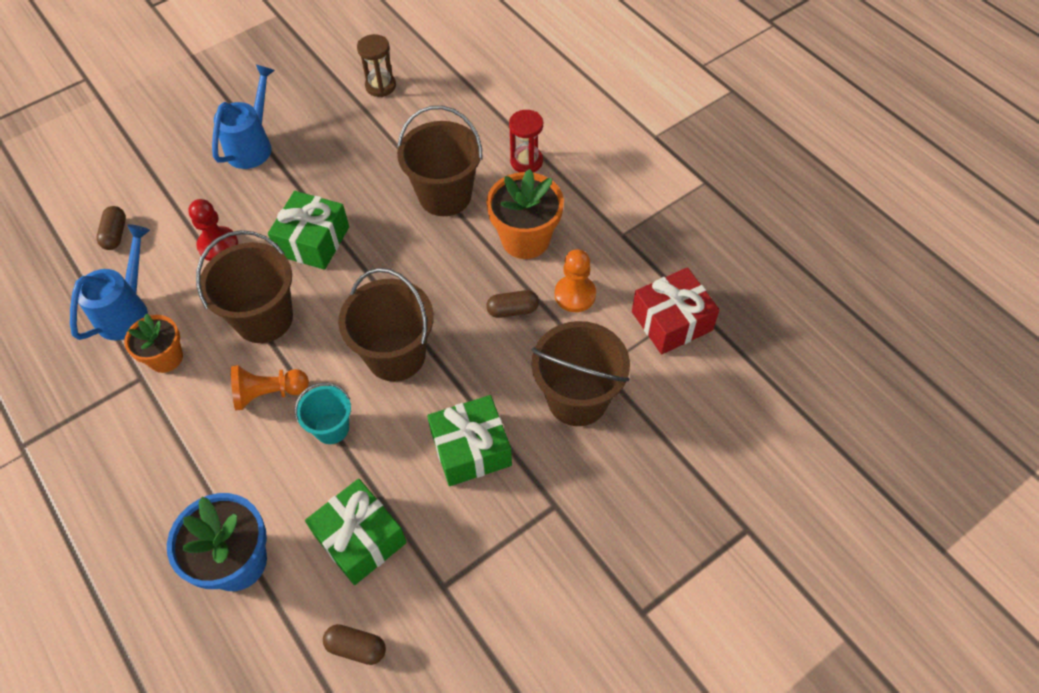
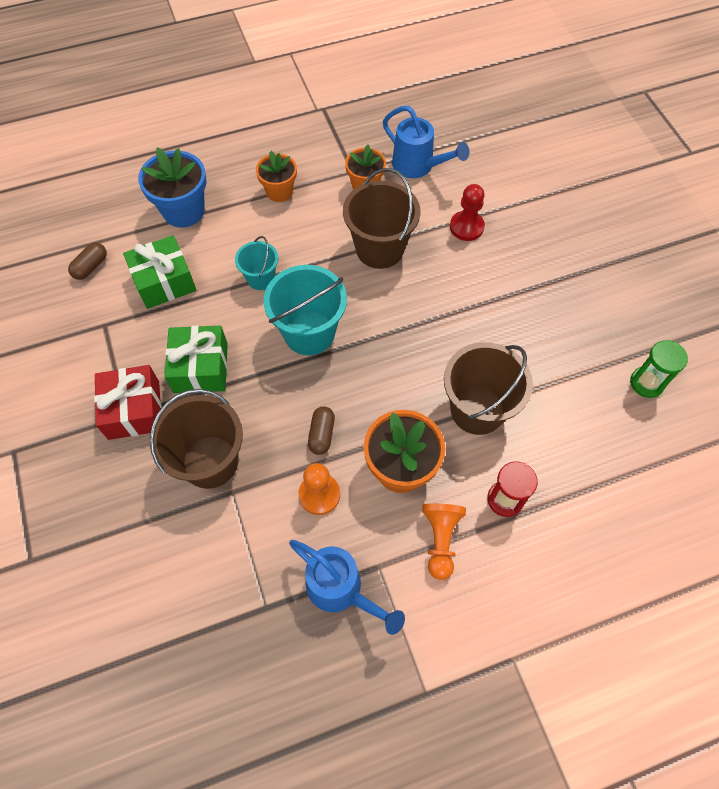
camera: 105 degrees right, 5 degrees up
(115, 234) = (498, 163): brown capsule -> none
(187, 452) = (279, 192): none -> orange flower pot
(252, 145) = (580, 263): blue watering can -> blue watering can (341, 590)
(269, 393) = (308, 243): orange pawn -> orange pawn (440, 540)
(313, 241) = (451, 293): green gift -> none
(380, 86) = (646, 383): brown hourglass -> green hourglass
(396, 355) = (309, 333): brown bucket -> turquoise bucket
(671, 321) = (256, 577): red gift -> red gift (134, 410)

